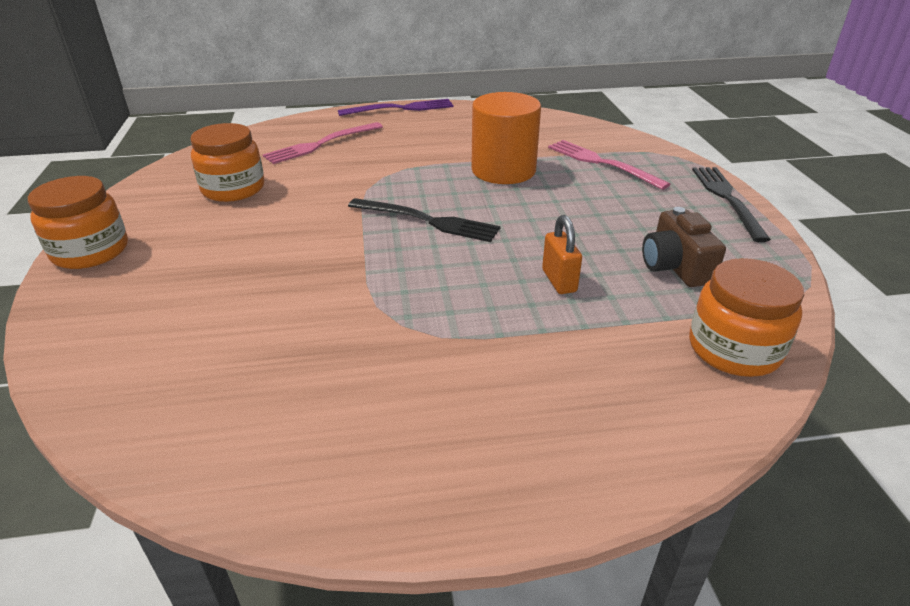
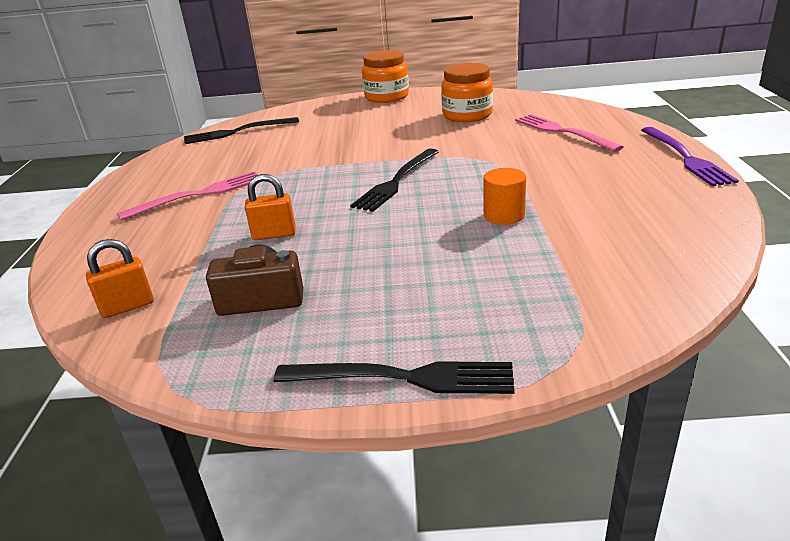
camera: 100 degrees right, 5 degrees down
(159, 401) = (237, 132): none -> black fork
(503, 170) = (504, 215): orange cylinder -> orange cylinder, size x0.53
(601, 163) = (530, 282): pink fork -> pink fork (199, 195)
(734, 349) = (127, 306): orange jar -> orange padlock

